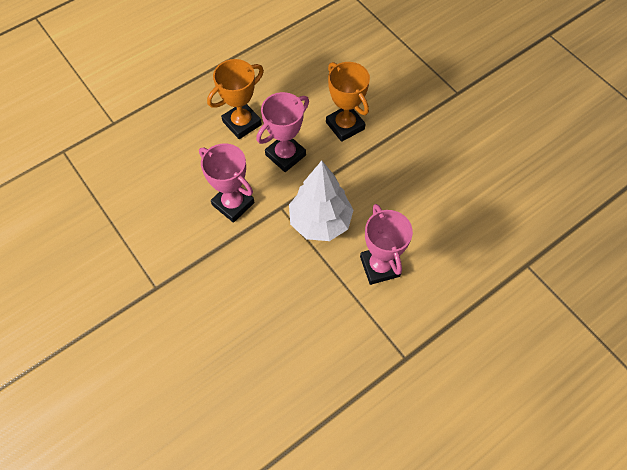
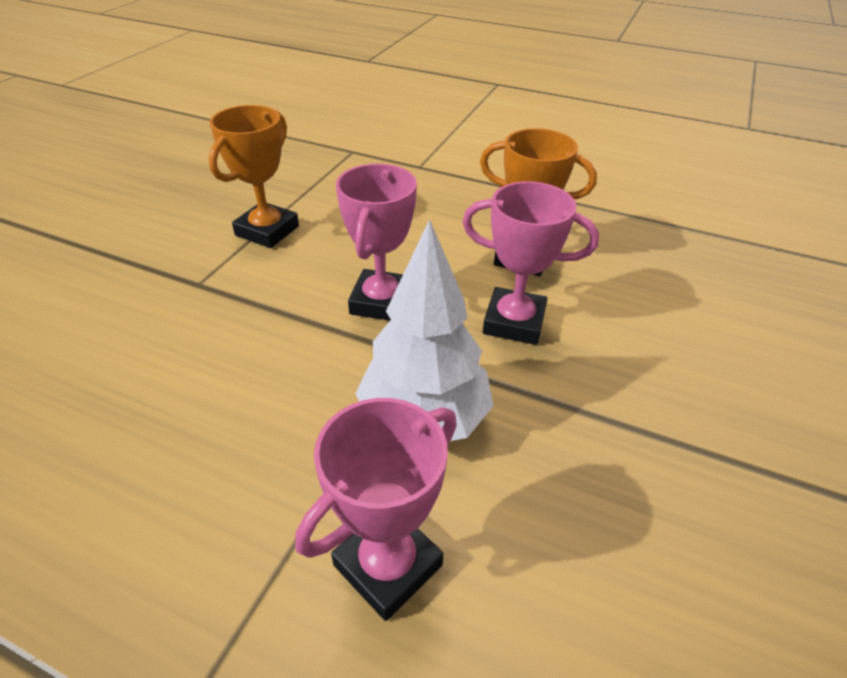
camera: 60 degrees right, 20 degrees down
(345, 126) = (643, 370): orange trophy -> orange trophy (267, 231)

